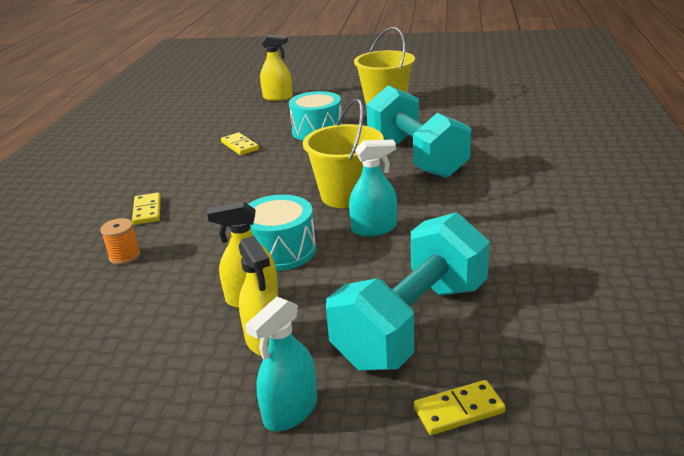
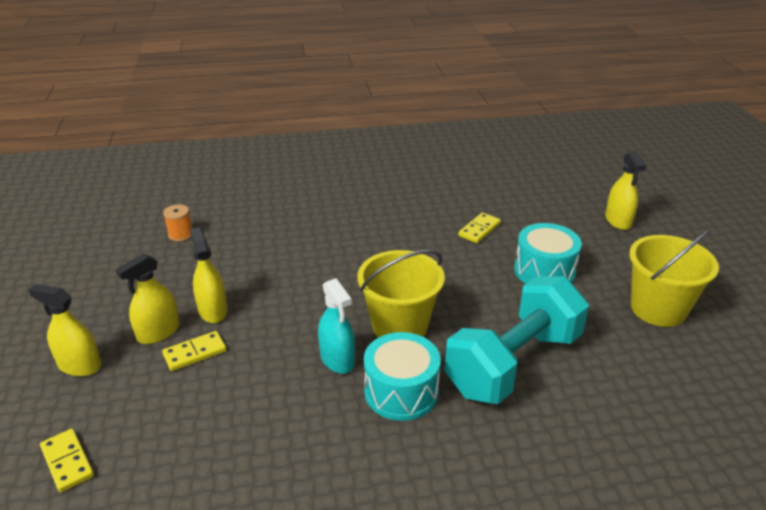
camera: 70 degrees right, 5 degrees up
(124, 256) = (266, 230): orange spool -> orange spool (181, 234)
(147, 211) = (336, 217): yellow domino -> yellow domino (195, 353)
(280, 250) = (287, 307): turquoise drum -> turquoise drum (401, 391)
(290, 411) = (79, 365): turquoise spray bottle -> yellow spray bottle
(412, 323) = (181, 415): turquoise dumbbell -> none

